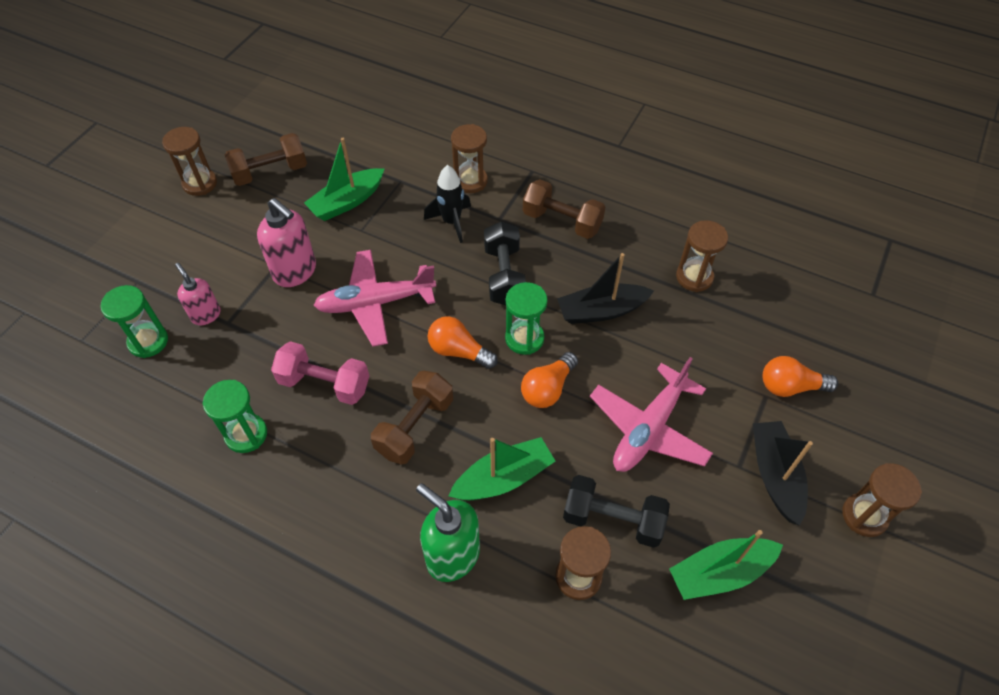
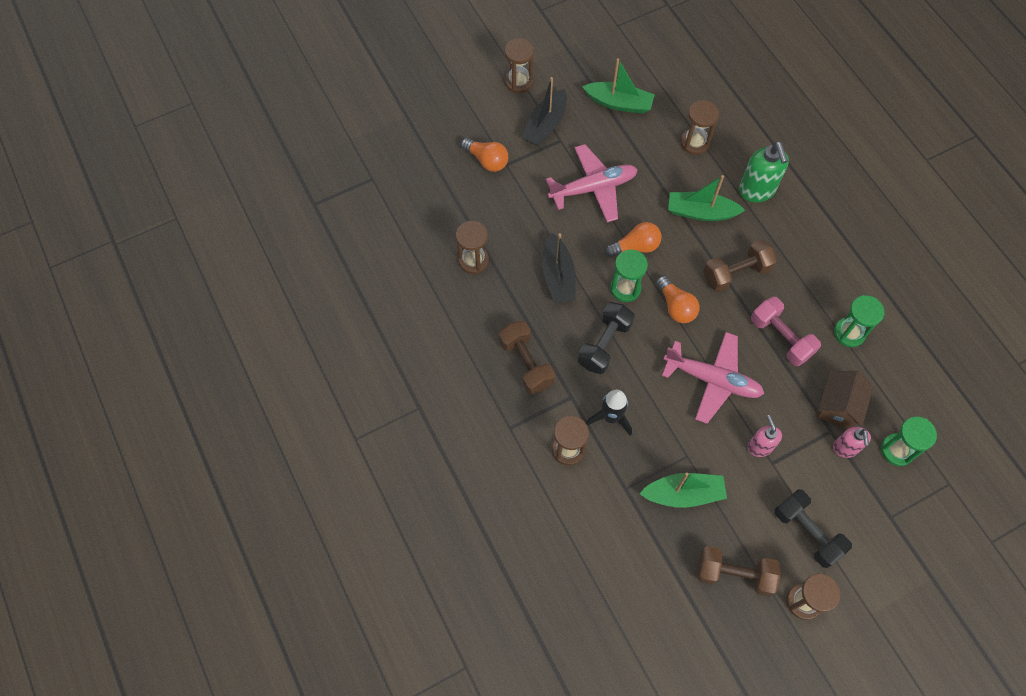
camera: 145 degrees left, 10 degrees up
(229, 349) = (838, 406): none -> brown house
(295, 272) = (759, 446): pink soap dispenser -> pink soap dispenser, size x0.62
(601, 311) = (558, 276): black boat -> black boat turned 60 degrees clockwise
(612, 520) = (654, 157): black dumbbell -> black dumbbell (807, 532)

